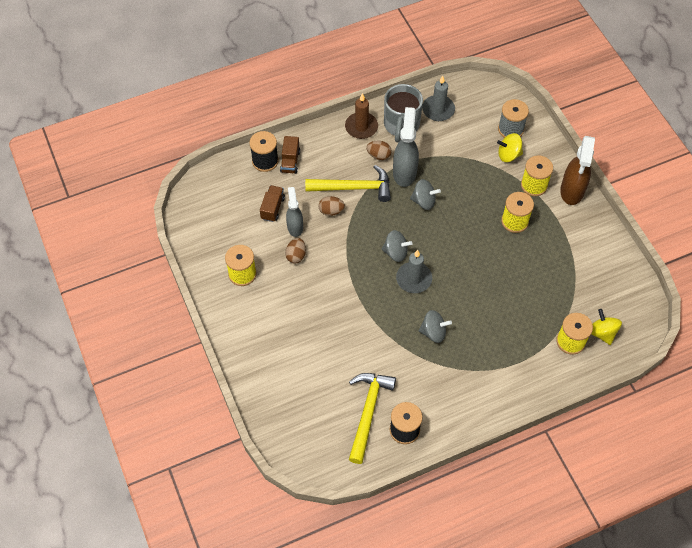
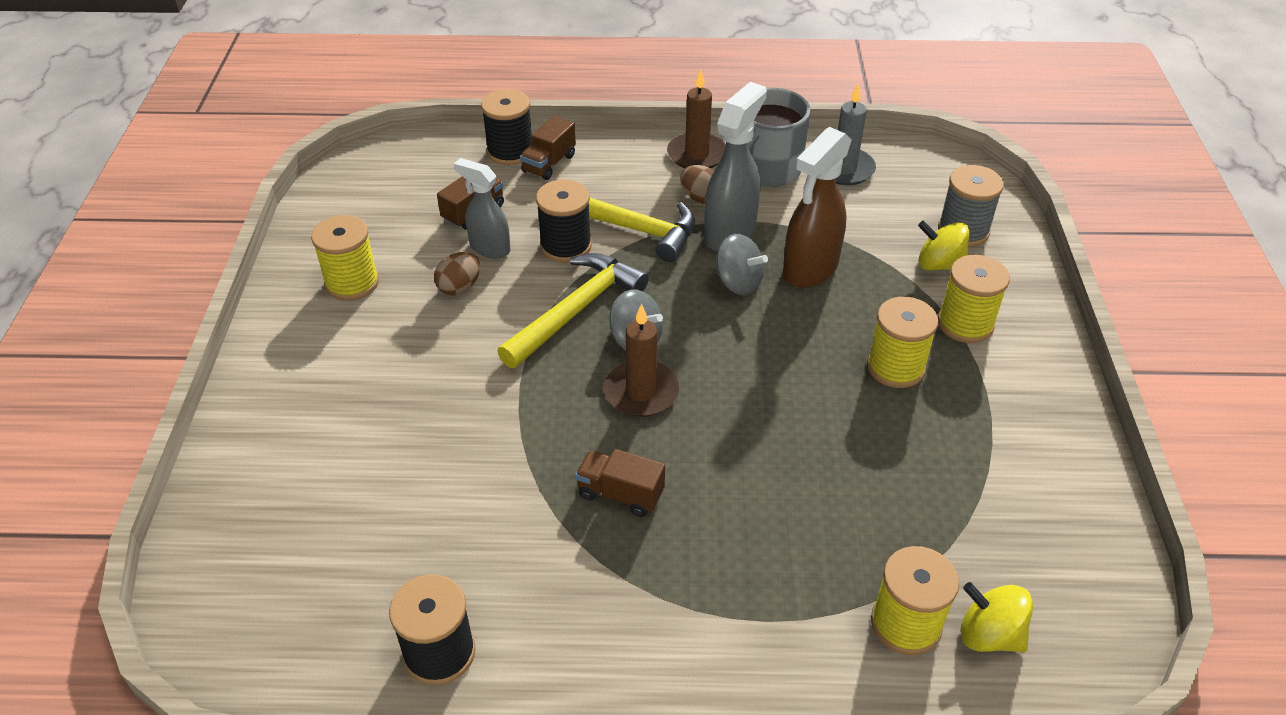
camera: 25 degrees right, 15 degrees down
(295, 227) = (489, 248): grey spray bottle -> grey spray bottle turned 75 degrees counterclockwise
(331, 211) = (566, 246): brown egg -> black spool
(368, 412) = (392, 587): yellow hammer -> yellow hammer (575, 310)
(414, 279) = (641, 392): grey candle -> brown candle
(433, 332) = (620, 494): grey spinning top -> brown truck
(572, 191) = (1040, 357): brown spray bottle -> brown spray bottle (810, 269)
(602, 333) = (989, 635): yellow spinning top -> yellow spinning top turned 60 degrees counterclockwise

